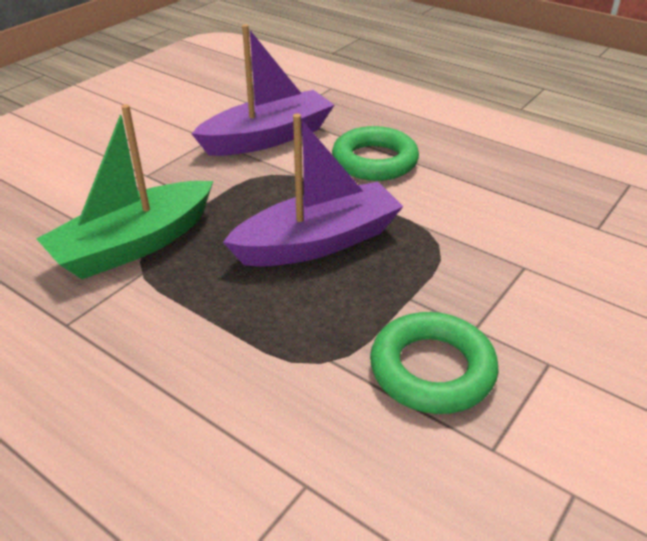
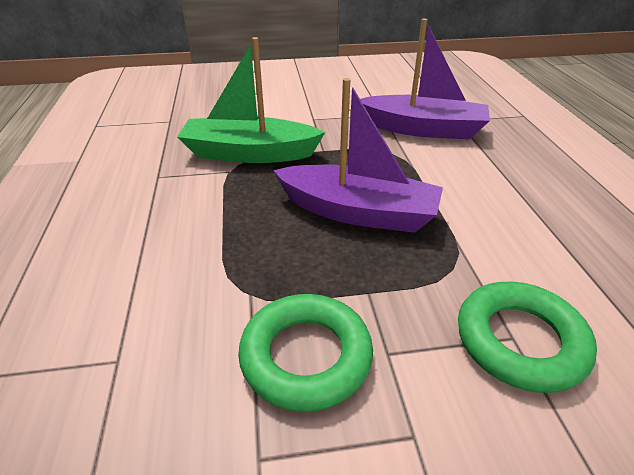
camera: 45 degrees right, 0 degrees up
(374, 161) = (486, 180): green ring -> green ring (520, 341)

